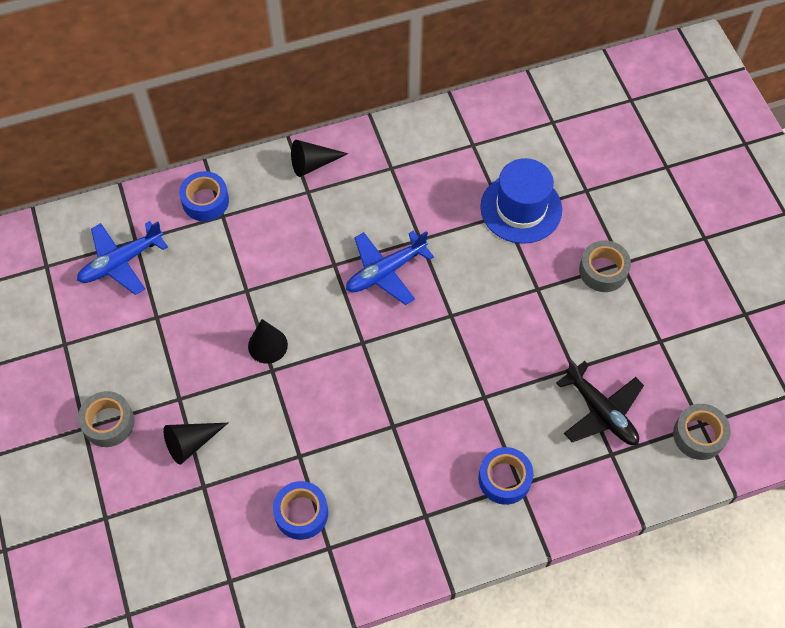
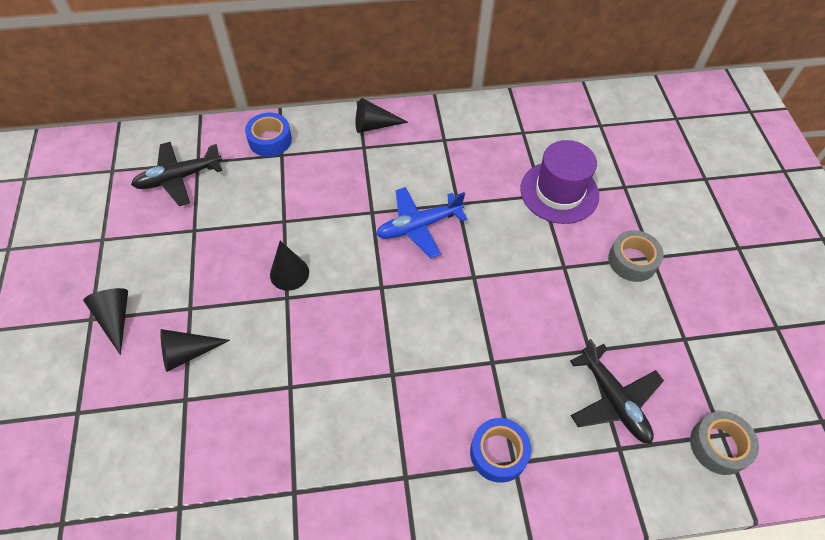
camera: 10 degrees right, 5 degrees down
(108, 422) = (115, 318): grey tape -> black cone
(121, 262) = (178, 178): blue plane -> black plane
(301, 513) = (275, 448): blue tape -> none
(521, 208) = (559, 192): blue hat -> purple hat

